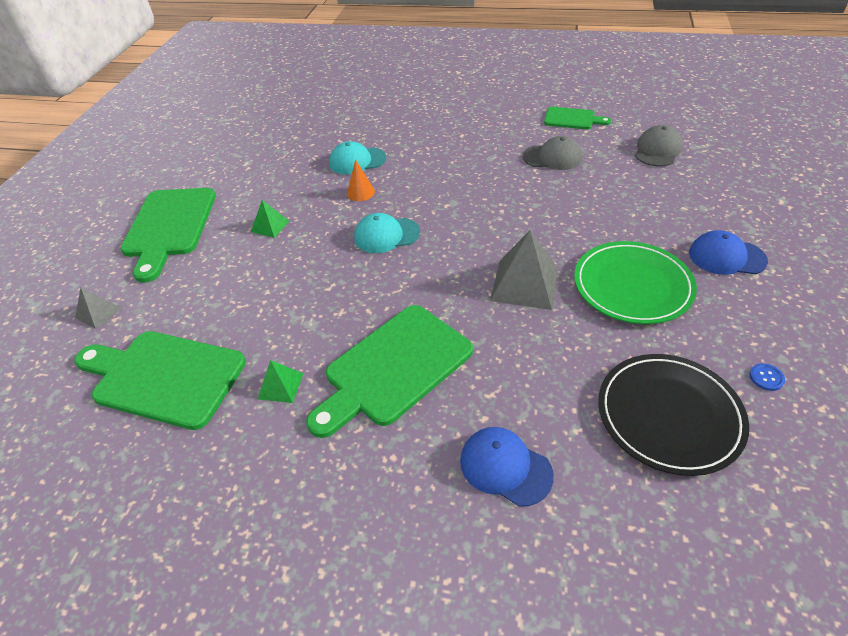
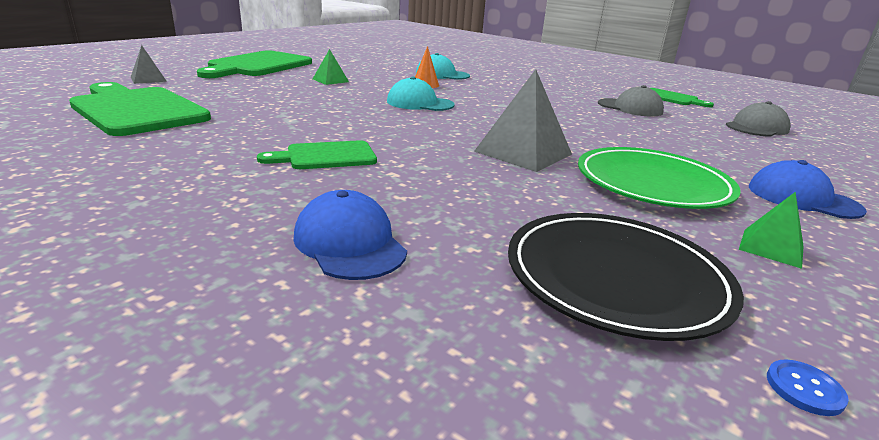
camera: 20 degrees right, 20 degrees down
(280, 386) = (213, 137): green pyramid -> green pyramid (771, 248)
(394, 368) = (326, 156): green cutting board -> green cutting board, size x0.54
(766, 378) = (806, 296): blue button -> blue button (804, 389)

